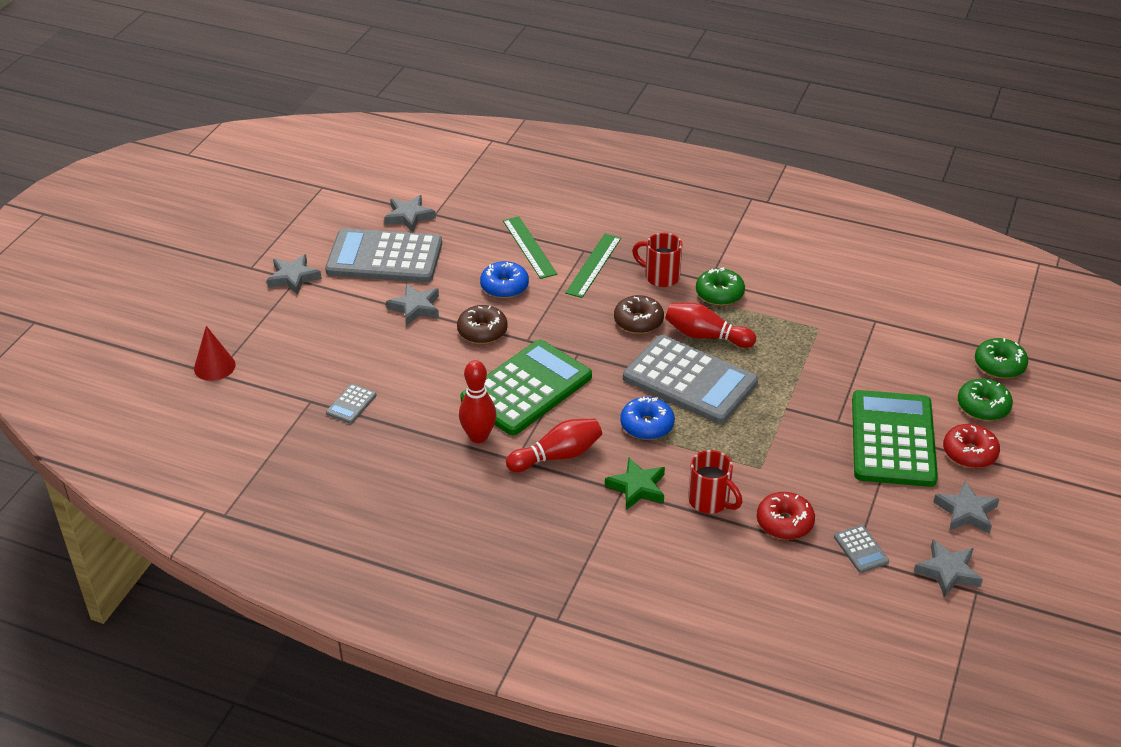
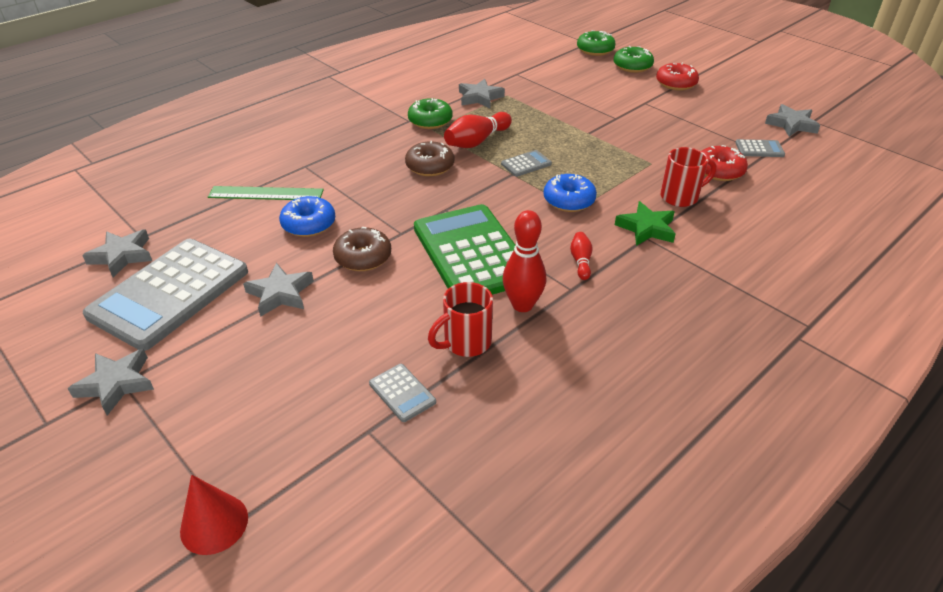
camera: 65 degrees left, 0 degrees up
(557, 456) = (581, 261): red bowling pin -> red bowling pin, size x0.55
(593, 265) = (331, 167): green ruler -> none
(660, 277) = (382, 140): red mug -> red mug (465, 343)
(690, 380) = (526, 164): grey calculator -> grey calculator, size x0.40
(892, 439) = (647, 104): green calculator -> none
(966, 512) = (734, 101): grey star -> grey star (479, 97)

